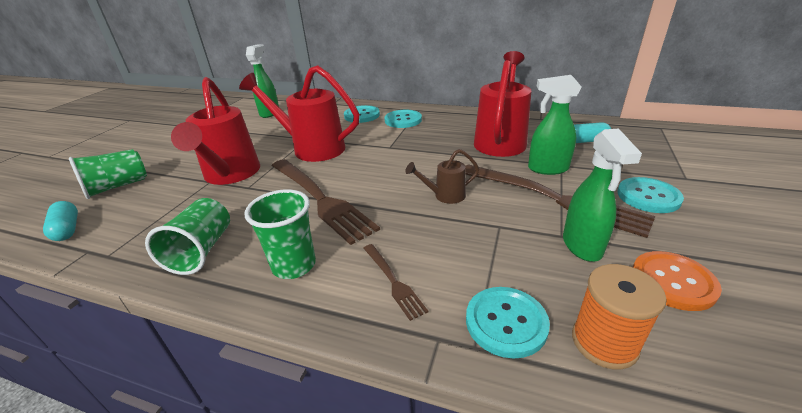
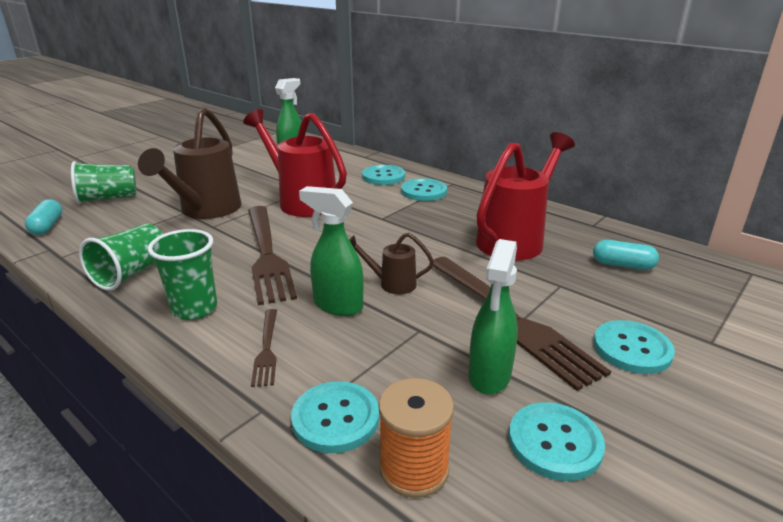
camera: 20 degrees right, 5 degrees down
(230, 175) = (206, 210): red watering can -> brown watering can
(547, 169) = (537, 285): green spray bottle -> green spray bottle (337, 305)
(672, 282) = (555, 442): orange button -> turquoise button

